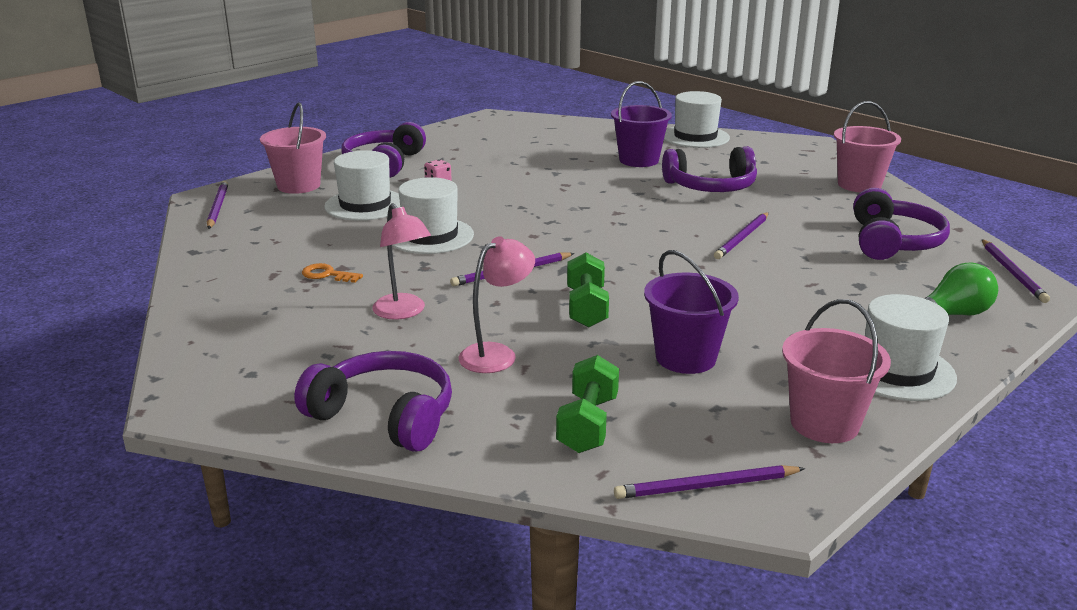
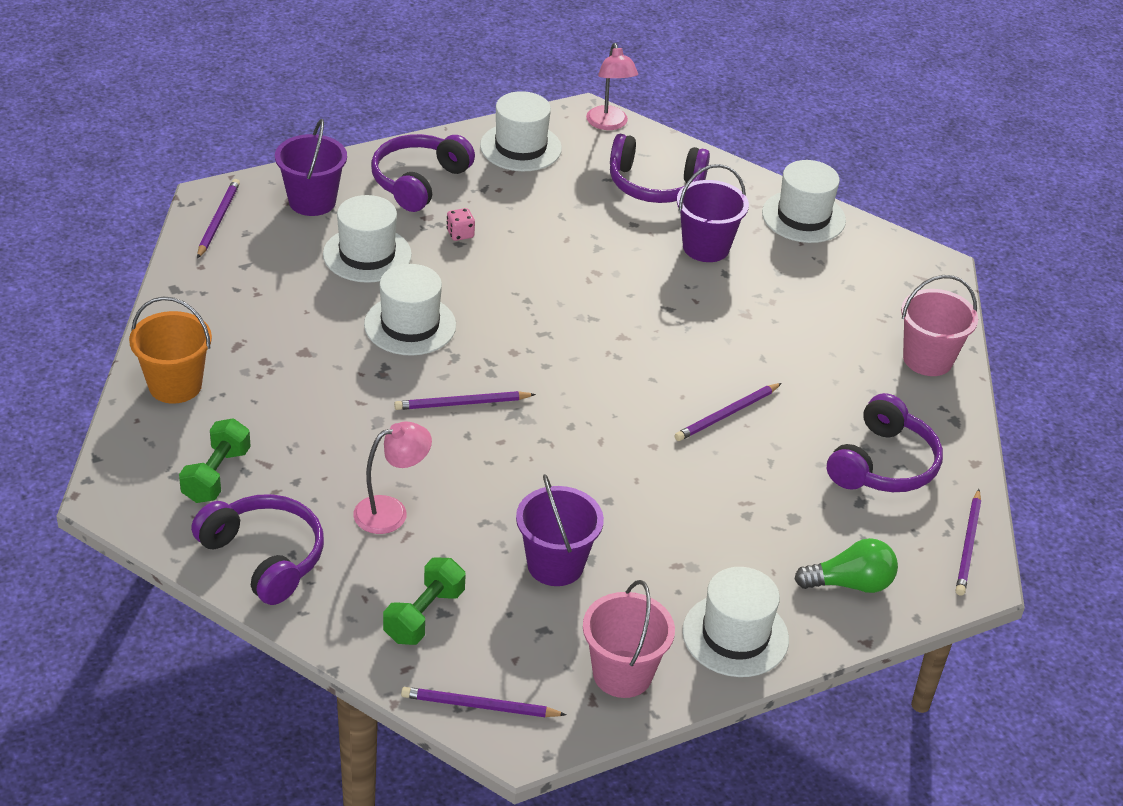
camera: 15 degrees right, 15 degrees up
(222, 310) = (175, 385): none -> orange bucket
(299, 185) = (312, 201): pink bucket -> purple bucket
(327, 275) = (286, 359): orange key -> none
(403, 312) = (334, 433): pink lamp -> pink lamp (609, 124)
(455, 137) = (520, 147): none -> white hat
(586, 308) = (505, 474): green dumbbell -> green dumbbell (216, 475)
(711, 186) = (755, 318): purple headphones -> purple headphones (654, 185)

